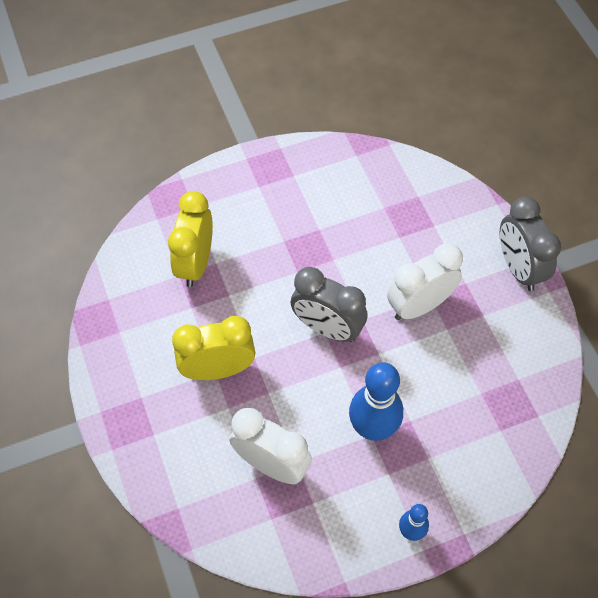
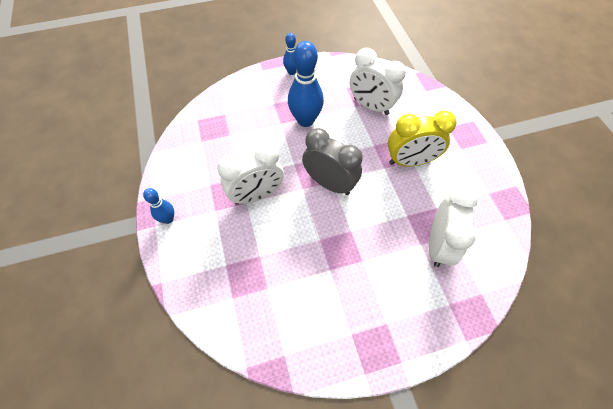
camera: 175 degrees left, 0 degrees up
(195, 263) = (438, 245): yellow clock -> white clock
(518, 268) = (168, 219): grey clock -> blue bowling pin

